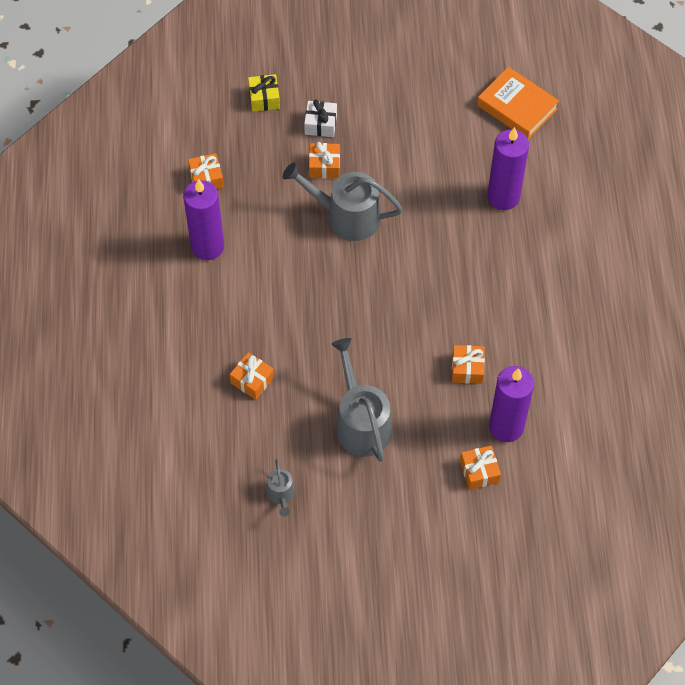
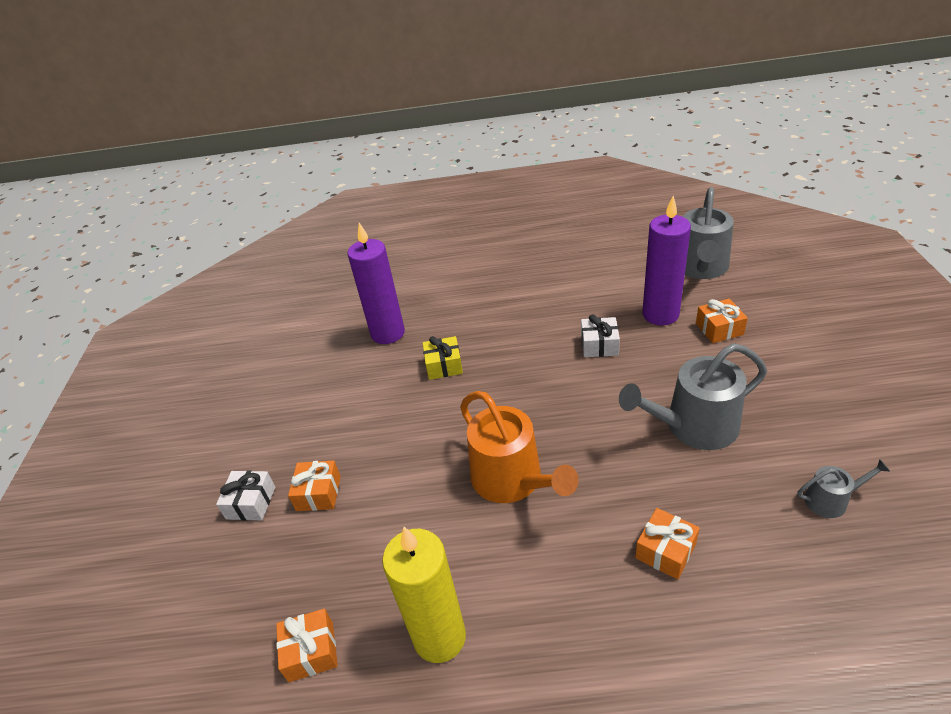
camera: 85 degrees left, 20 degrees down
(207, 246) = (439, 637): purple candle -> yellow candle
(264, 98) = (184, 578): yellow gift -> yellow gift (444, 366)
(322, 291) = (512, 480): none -> orange watering can
(346, 216) = (399, 463): grey watering can -> grey watering can (701, 268)
(467, 369) = (599, 345): orange gift -> white gift
(517, 107) = (279, 331): orange book -> none

